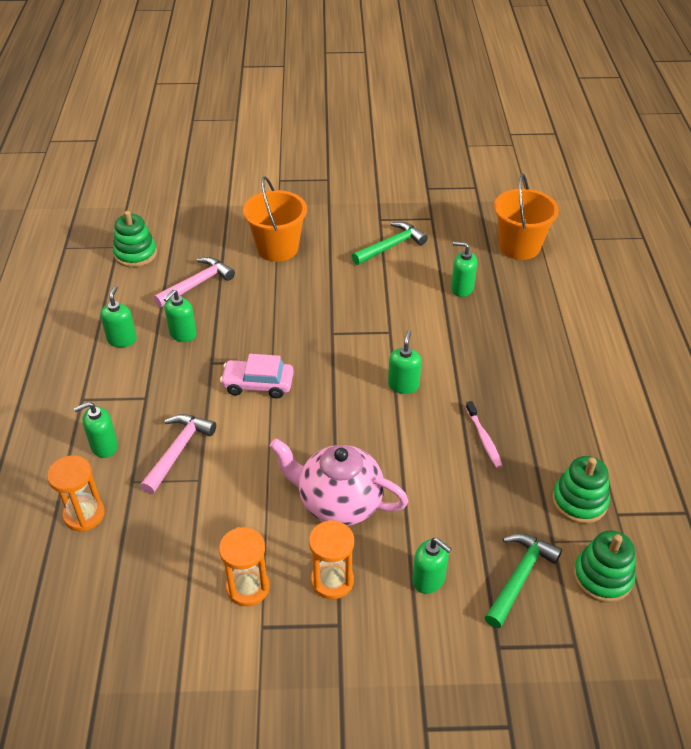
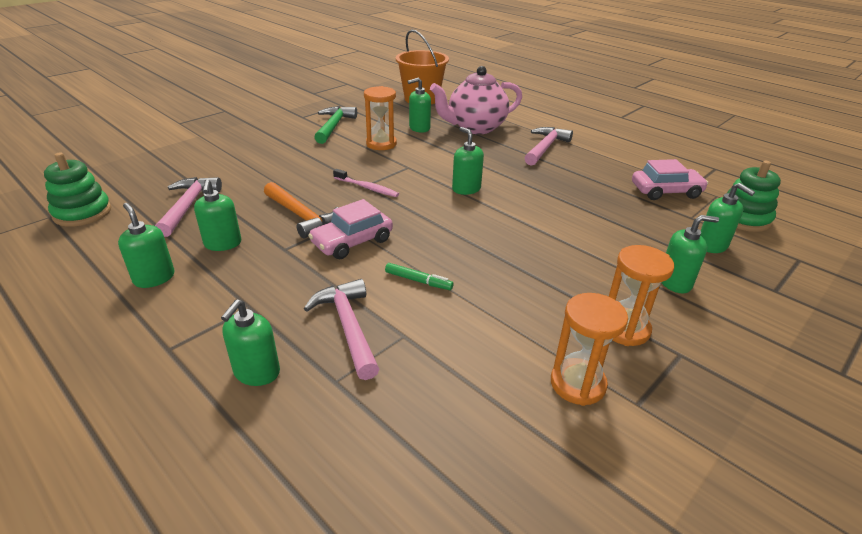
camera: 45 degrees left, 10 degrees down
(84, 515) = (322, 449): orange hourglass -> orange hourglass (381, 144)
(254, 338) = (302, 216): none -> orange hammer
(257, 446) = (418, 281): none -> green marker
(277, 248) = (238, 158): orange bucket -> none
(339, 503) = (541, 277): pink teapot -> pink teapot (475, 128)
(484, 439) = (564, 190): pink toothbrush -> pink toothbrush (367, 188)
(519, 577) = (712, 245): green hammer -> green soap dispenser
(546, 380) = (545, 148): none -> pink hammer
(579, 501) = (666, 191): green stacking toy -> pink car

